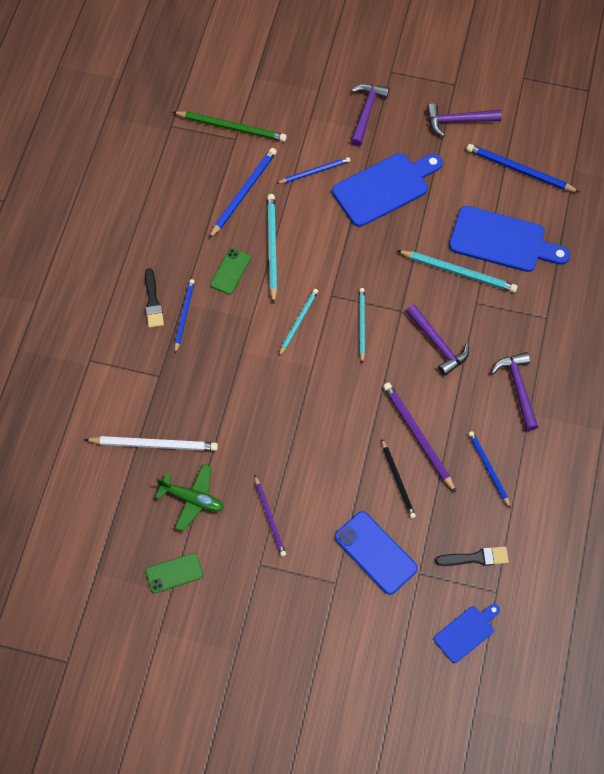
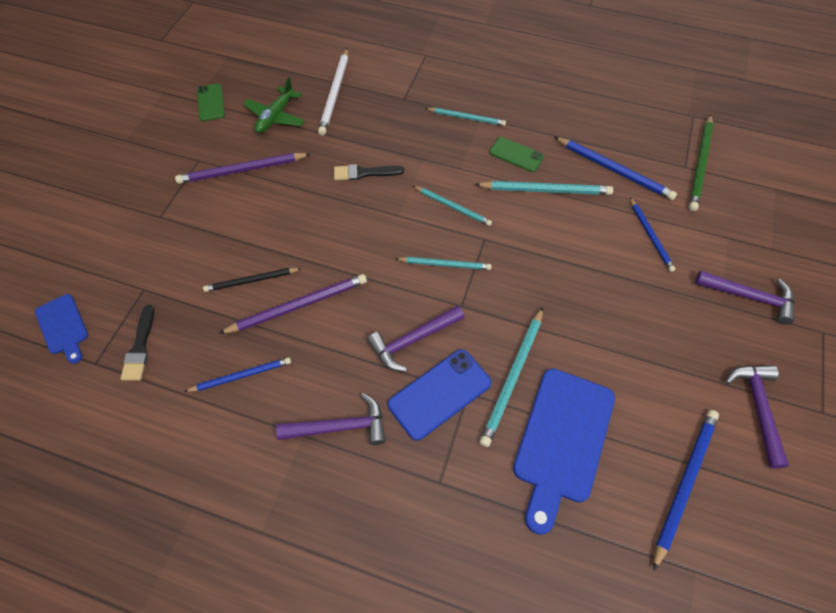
camera: 95 degrees right, 5 degrees down
(153, 302) = (483, 96): black brush -> black brush (364, 173)
(184, 315) = (466, 118): blue pencil -> turquoise pencil
(270, 517) = (242, 170): purple pencil -> purple pencil, size x1.53
(375, 553) = (178, 252): blue phone -> blue phone (439, 394)
(384, 188) = (635, 306): blue cutting board -> none

